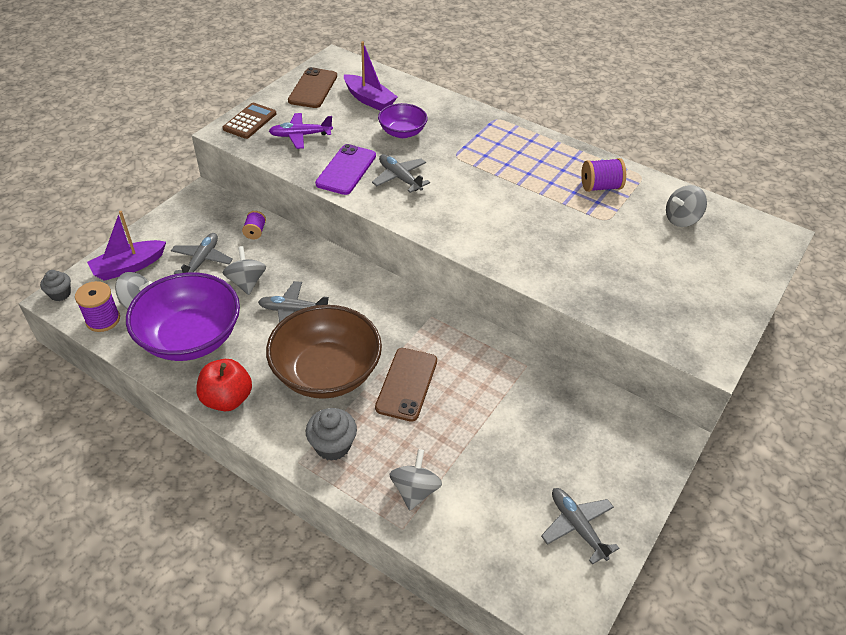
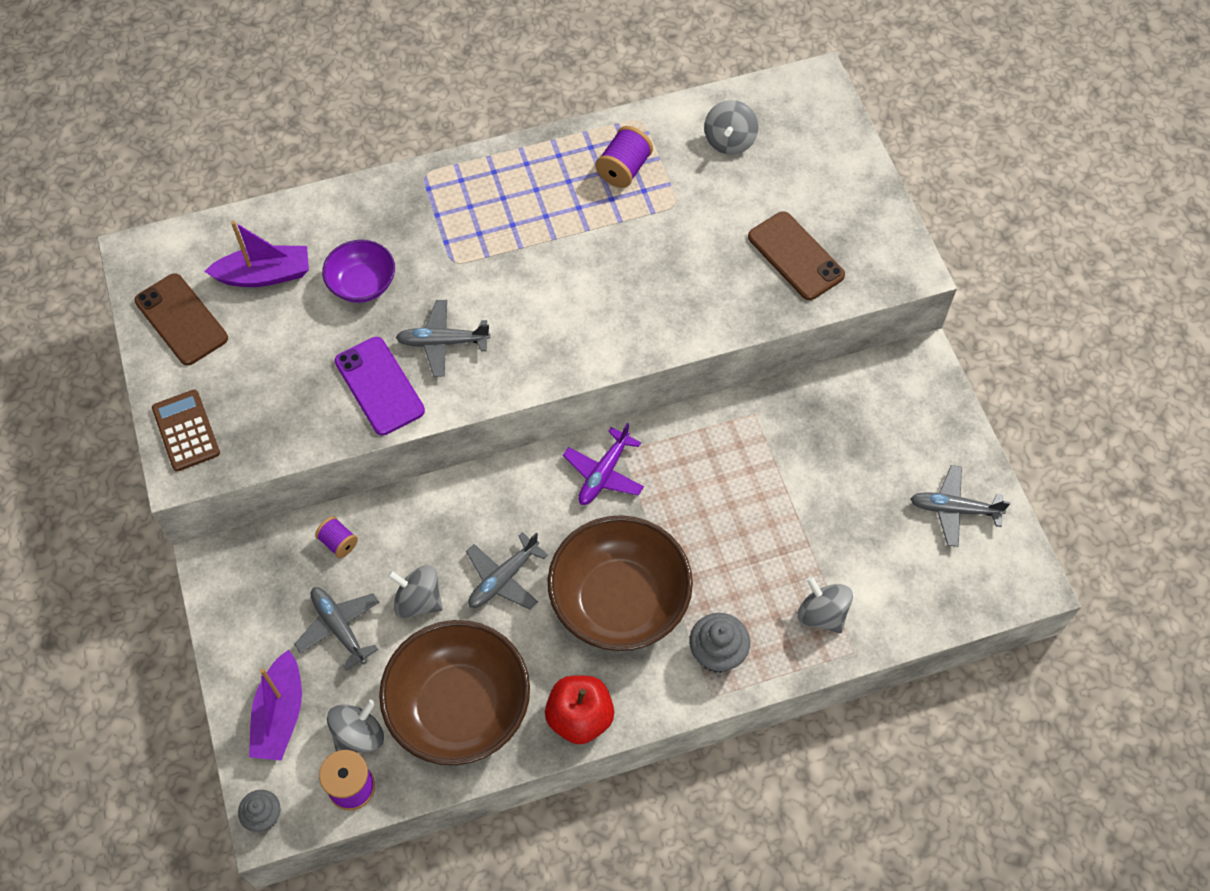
camera: 50 degrees left, 15 degrees up
(190, 338) = (459, 707): purple bowl -> brown bowl
(300, 135) = (268, 393): purple plane -> purple plane (603, 474)
(407, 384) = (693, 536): brown phone -> brown phone (795, 256)

